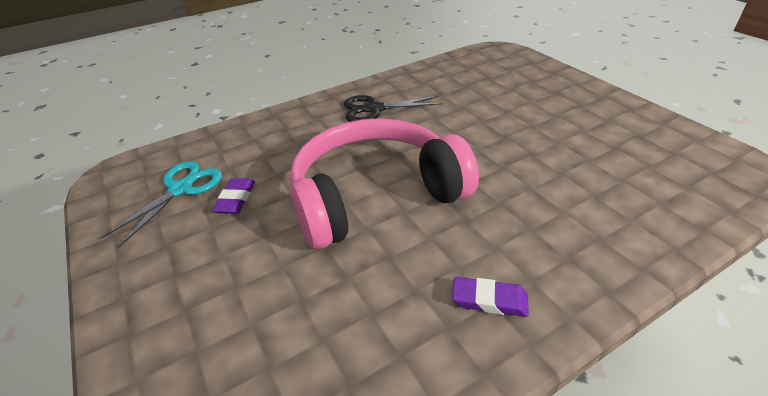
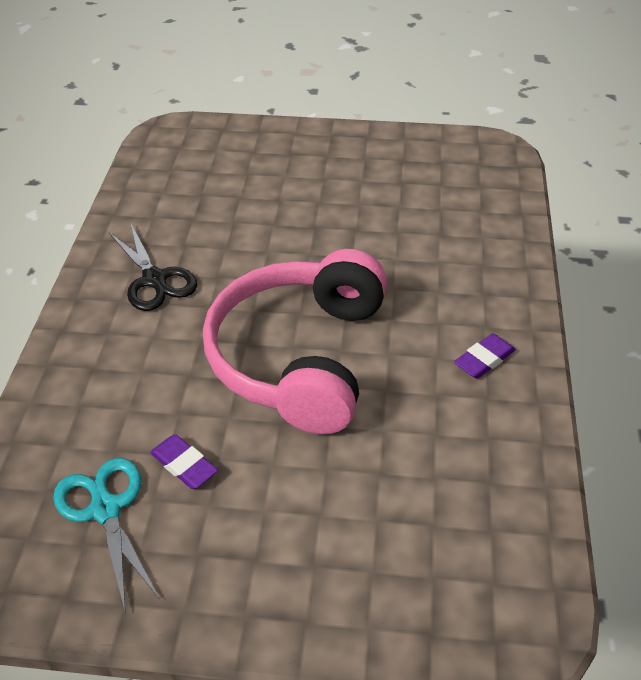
camera: 55 degrees left, 5 degrees up
(375, 109) = (154, 279): black scissors -> black scissors turned 60 degrees counterclockwise

